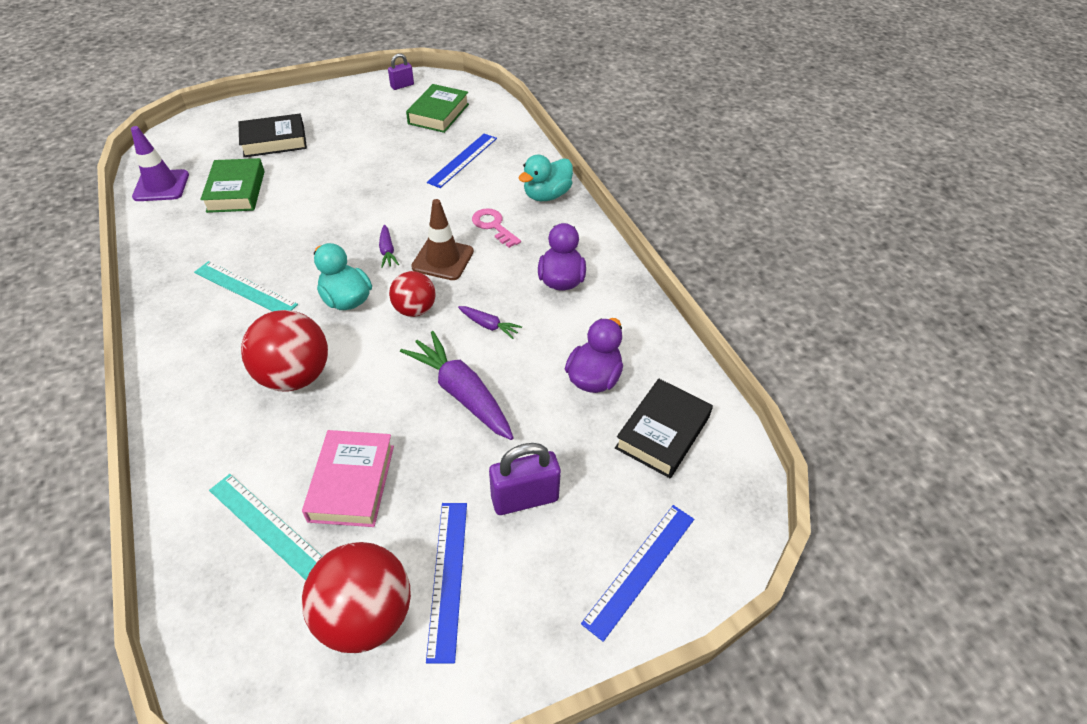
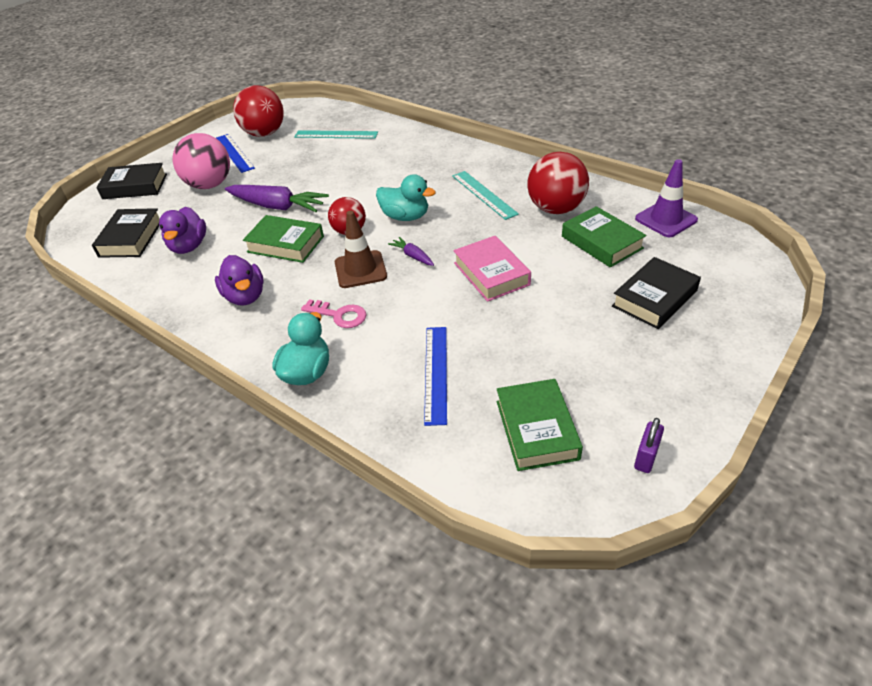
camera: 155 degrees right, 5 degrees down
(245, 288) = (484, 194): turquoise ruler -> turquoise ruler turned 60 degrees clockwise
(295, 376) = (389, 175): red ball -> red ball (556, 209)
(352, 483) = (309, 157): pink book -> pink book (491, 274)
(489, 325) = (285, 244): purple carrot -> green book
(524, 498) = (209, 185): purple padlock -> pink ball
(640, 569) = (135, 186): blue ruler -> black book

